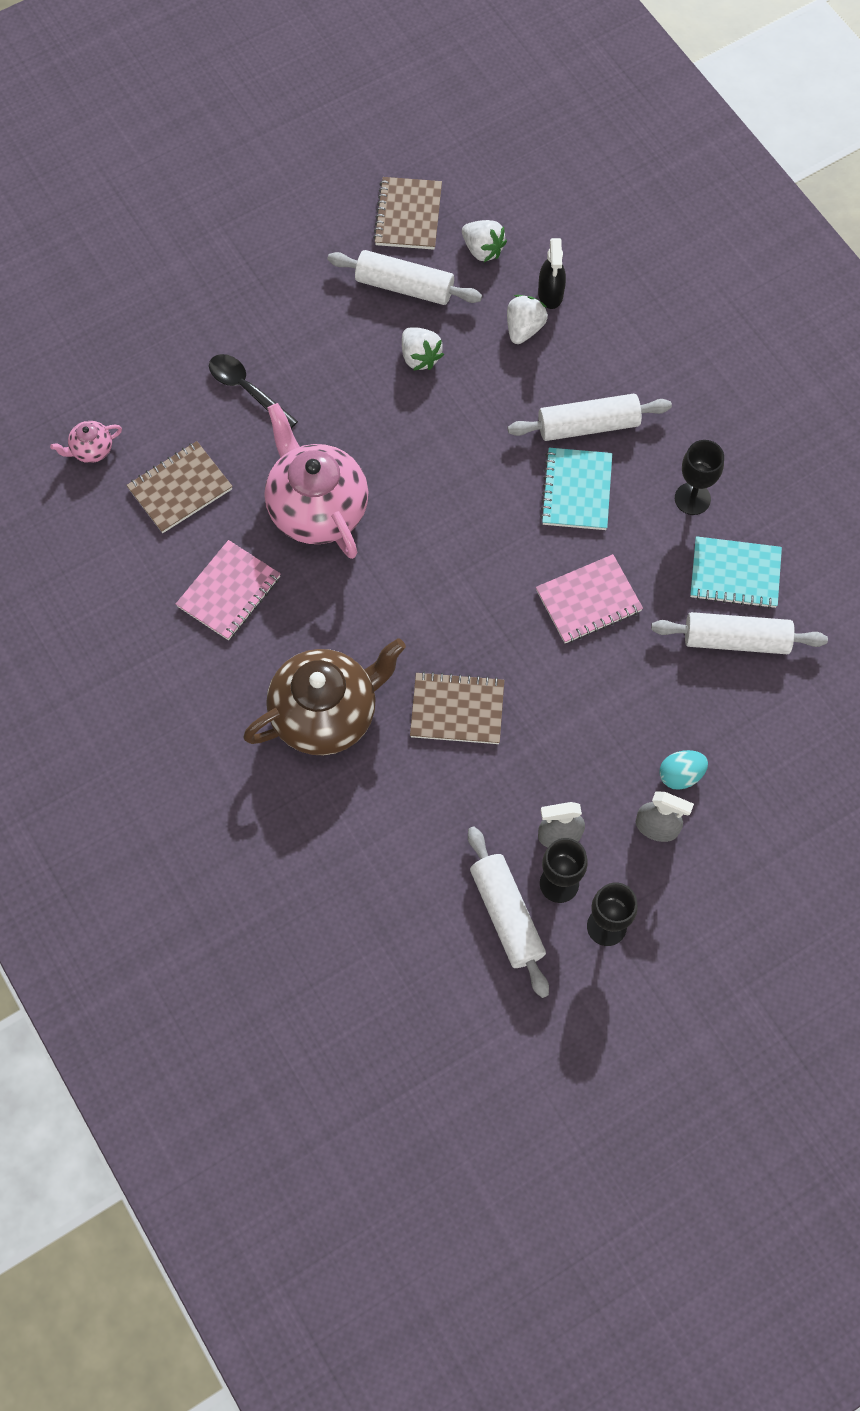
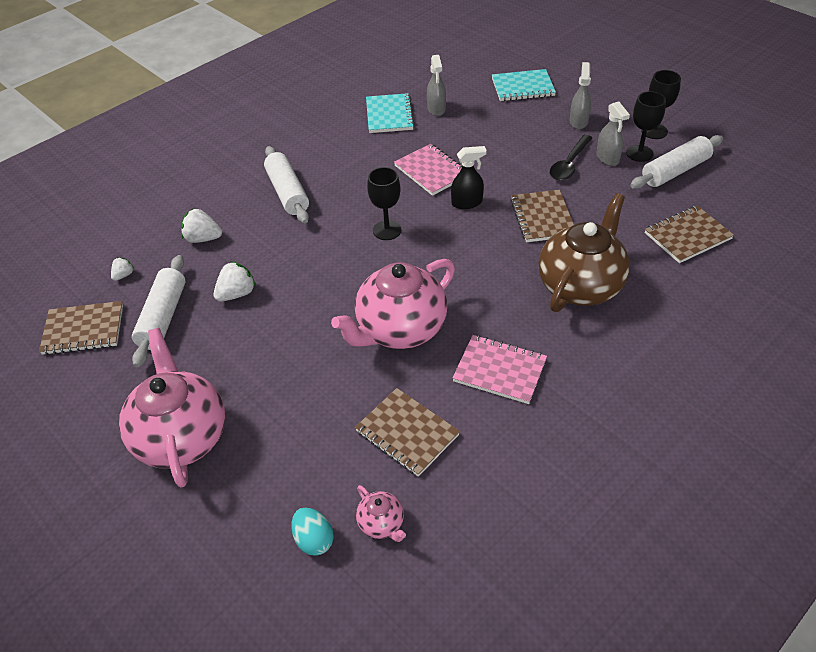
camera: 100 degrees left, 20 degrees down
(240, 299) = (181, 436): none -> pink teapot
(247, 390) = (287, 406): black spoon -> black spoon (569, 164)
(326, 714) = (580, 285): brown teapot -> brown teapot turned 75 degrees clockwise
(373, 872) = (687, 236): none -> brown notebook
(482, 250) = (124, 275): white strawberry -> white strawberry, size x0.58
(550, 294) = (168, 230): black spray bottle -> black spray bottle (467, 203)
(576, 490) = (344, 190): turquoise notebook -> turquoise notebook (523, 87)
(680, 775) = (539, 117): turquoise egg -> turquoise egg (314, 540)
(692, 498) = (337, 139): black goblet -> black goblet (387, 230)
(736, 640) = (436, 109): white rolling pin -> grey spray bottle

